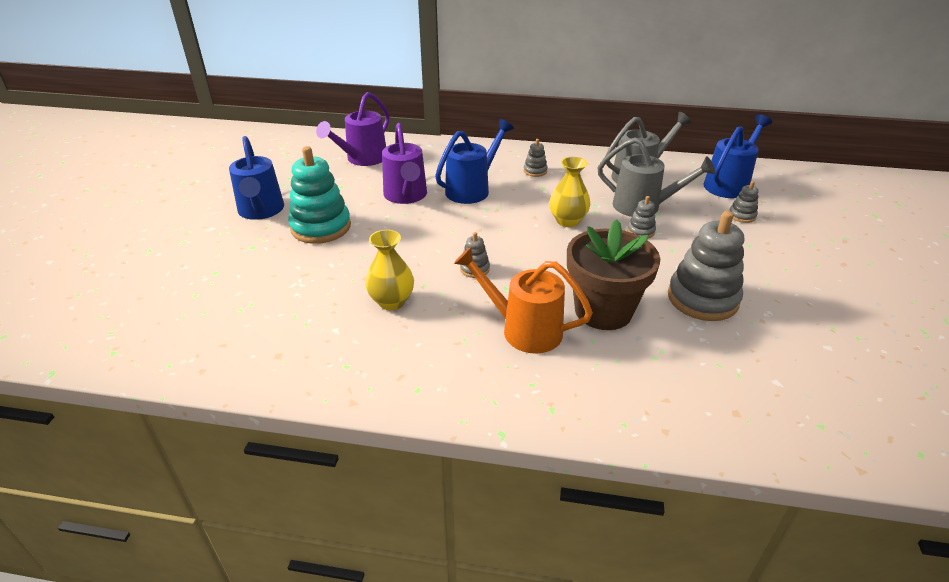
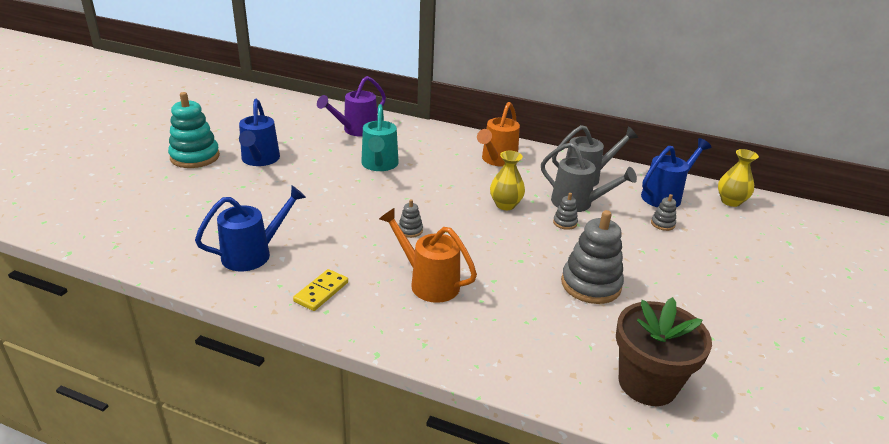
camera: 10 degrees right, 5 degrees down
(321, 227) = (301, 179): turquoise stacking toy -> turquoise stacking toy (195, 157)
(391, 301) = (333, 244): yellow vase -> yellow vase (730, 201)
(401, 365) = (321, 292): none -> yellow domino
(406, 196) = (379, 165): purple watering can -> turquoise watering can
(472, 189) = (436, 167): blue watering can -> blue watering can (254, 254)
(535, 171) = (497, 160): grey stacking toy -> orange watering can
(603, 311) = (501, 280): brown flower pot -> brown flower pot (647, 383)

